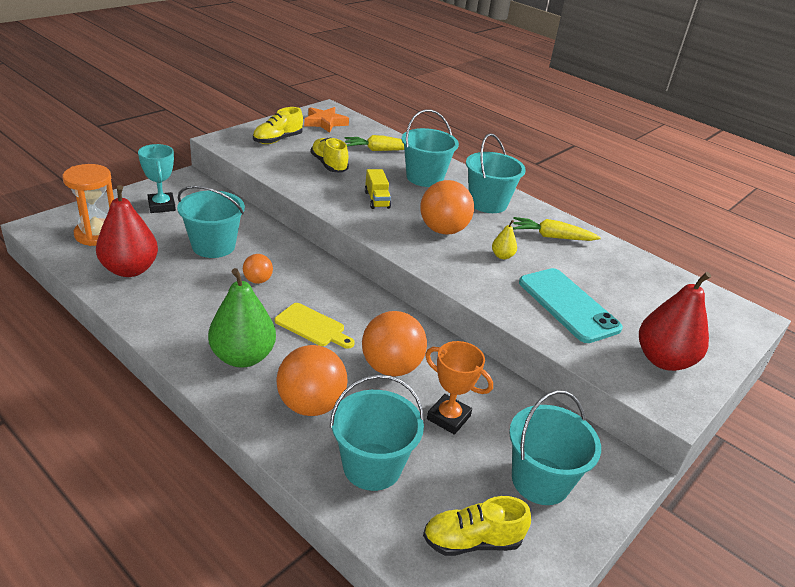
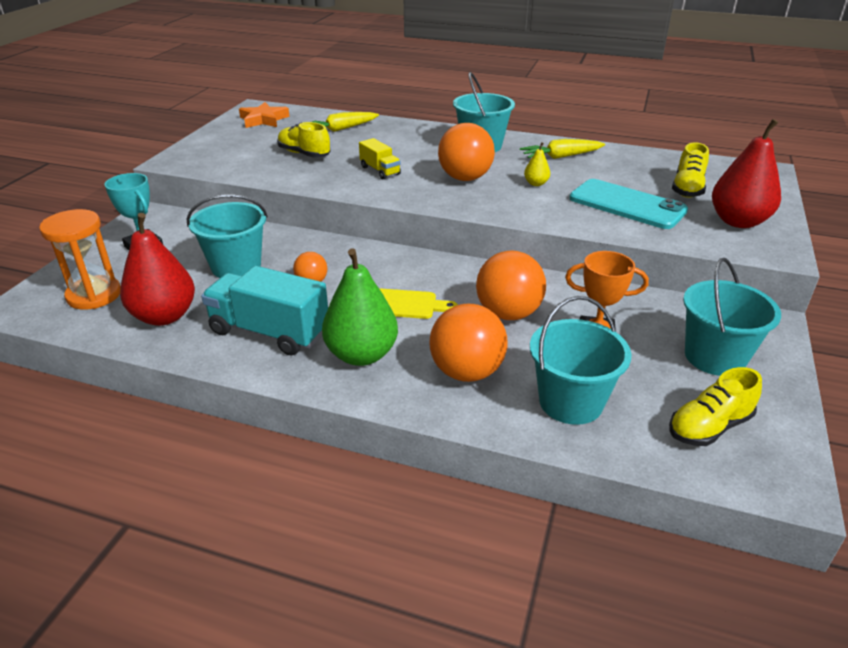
camera: 20 degrees left, 0 degrees up
(192, 311) = (269, 332): none -> turquoise truck
(277, 140) = (230, 146): yellow shoe -> yellow shoe (687, 188)
(425, 178) = (405, 141): turquoise bucket -> none

